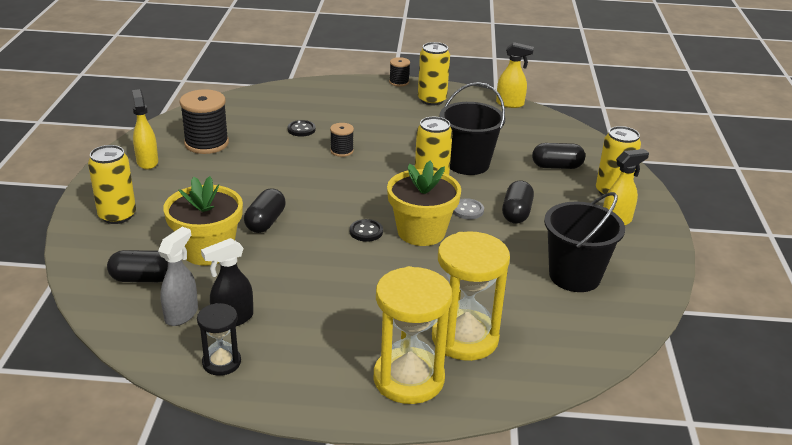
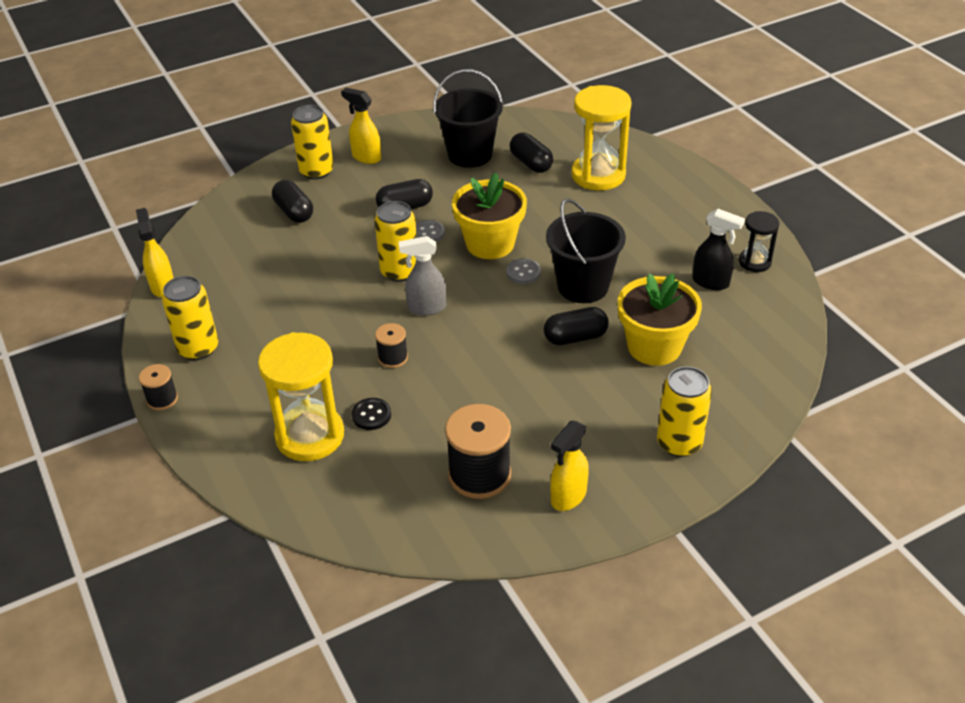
camera: 120 degrees left, 10 degrees up
(143, 278) = (732, 359): black capsule -> black capsule (531, 163)
(181, 314) = (739, 310): grey spray bottle -> grey spray bottle (426, 308)
(366, 231) = (523, 272): black button -> grey button
(408, 379) = (665, 181): yellow hourglass -> yellow hourglass (310, 436)
(468, 164) = (339, 264): black bucket -> black bucket (583, 286)

